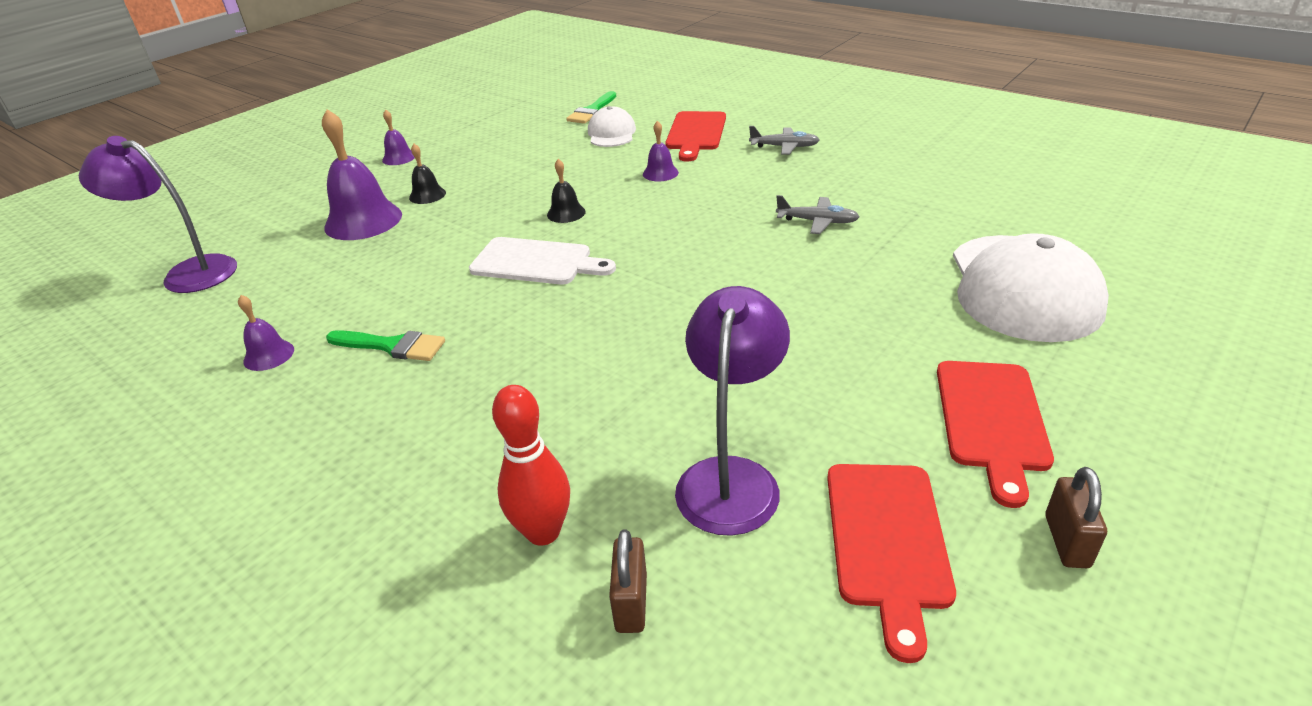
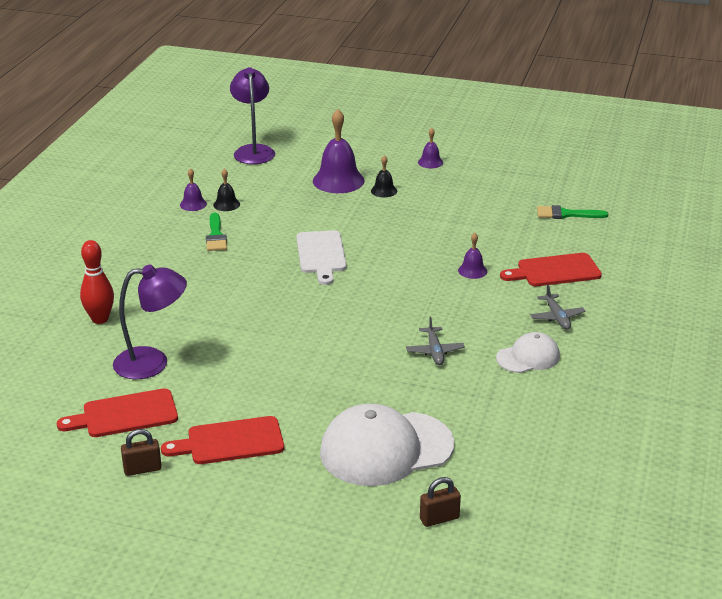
camera: 65 degrees right, 5 degrees down
(566, 213) = (389, 248): black bell -> black bell (226, 204)
(611, 133) = (528, 234): white cap -> white cap (528, 357)
(631, 603) = (68, 351): brown padlock -> brown padlock (439, 519)

